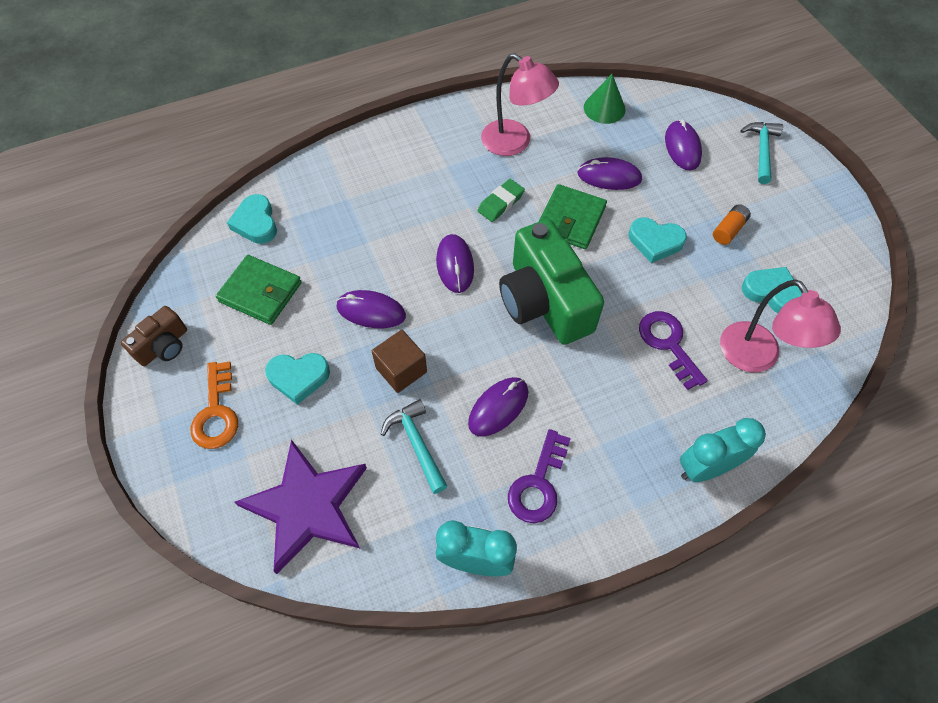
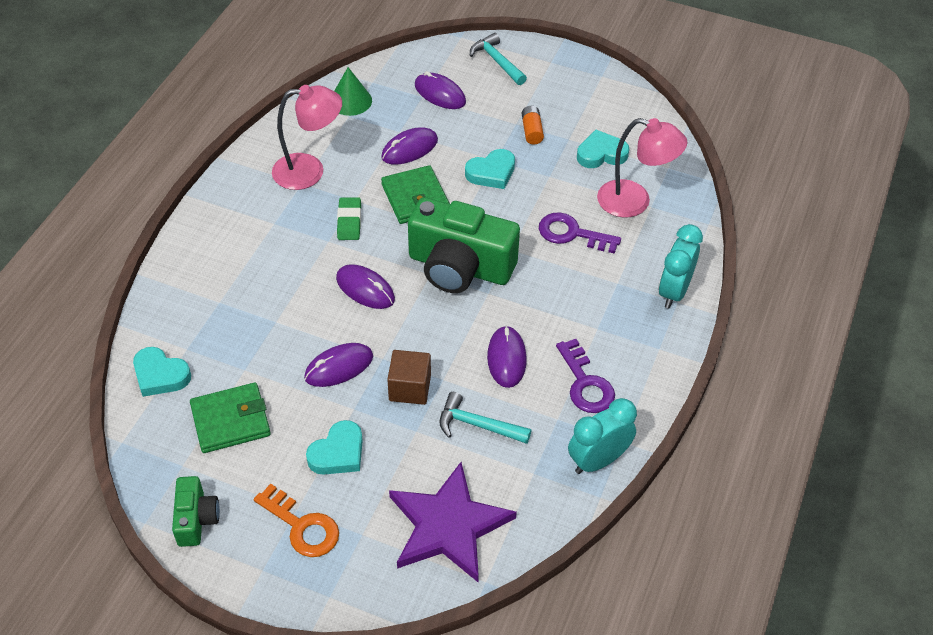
camera: 45 degrees left, 10 degrees down
(163, 346) = (196, 519): brown camera -> green camera

